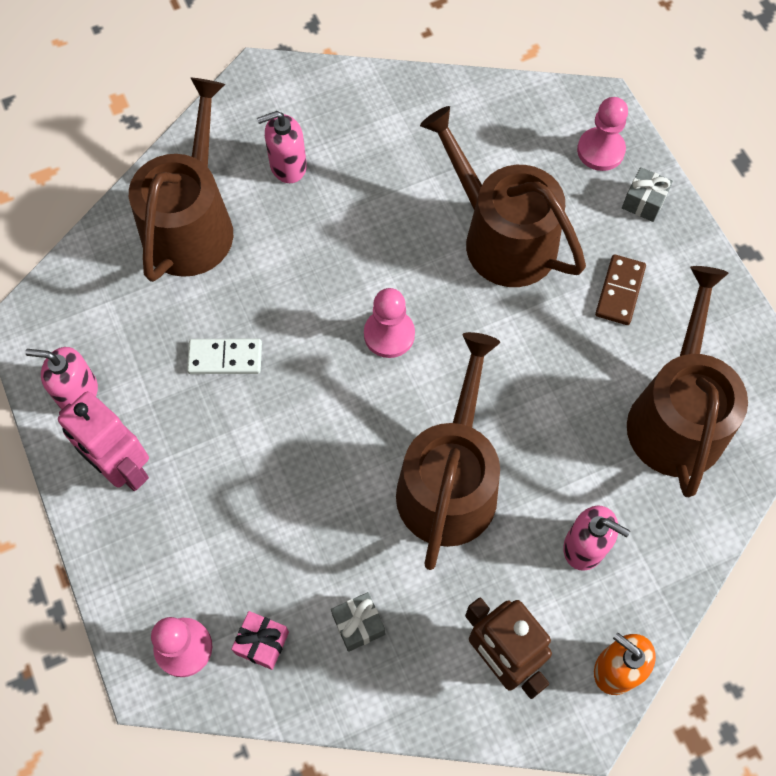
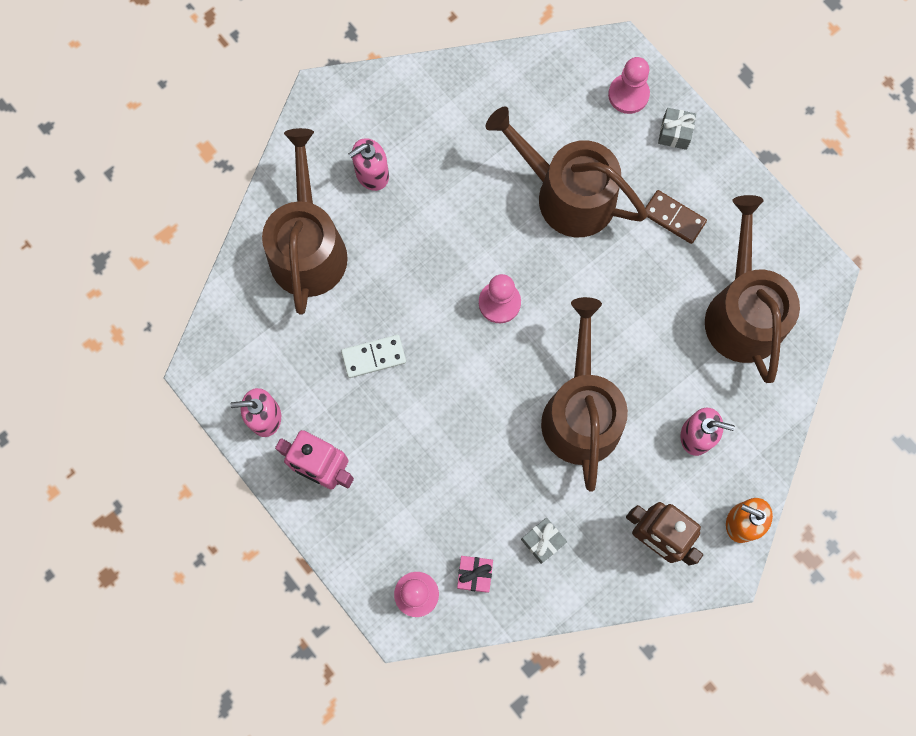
camera: 15 degrees left, 10 degrees up
(619, 291) = (673, 218): brown domino -> brown domino turned 60 degrees counterclockwise

